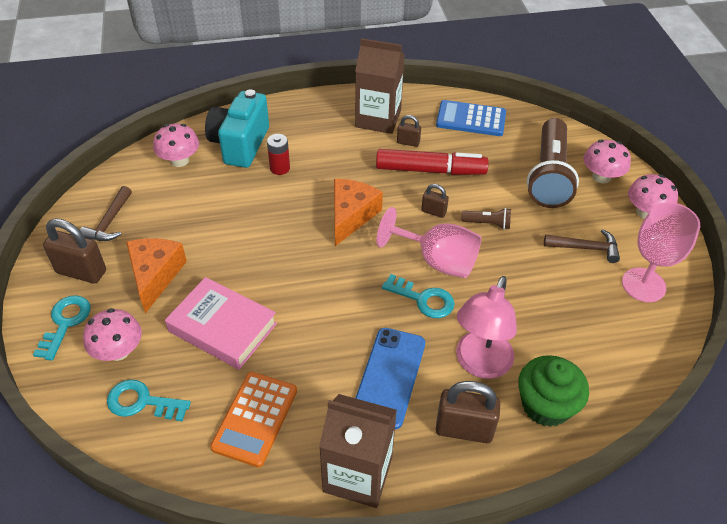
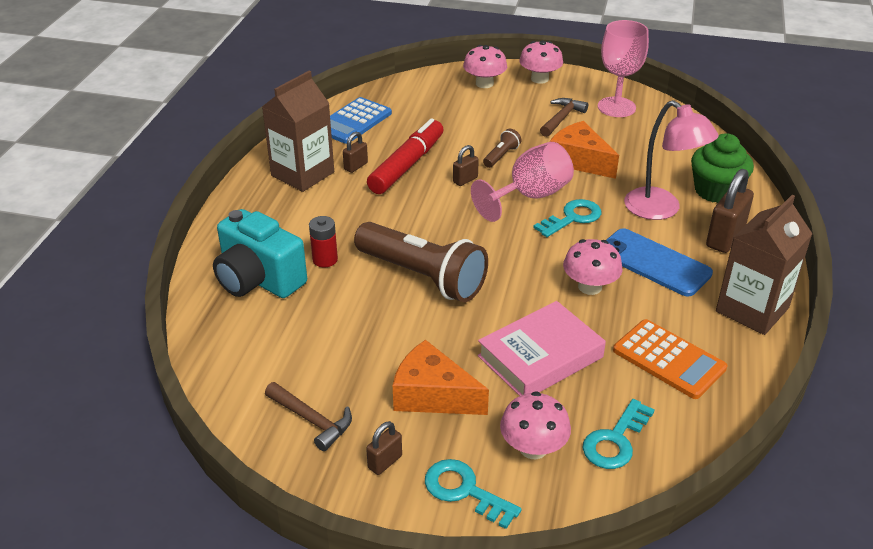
camera: 65 degrees left, 10 degrees down
(81, 272) = (385, 462): brown padlock -> brown padlock, size x0.54
(179, 160) = (245, 335): pink mushroom -> pink mushroom (590, 287)
(351, 216) = (435, 230): orange cheese -> orange cheese (579, 160)
(549, 176) = (464, 107): brown flashlight -> brown flashlight (422, 276)

